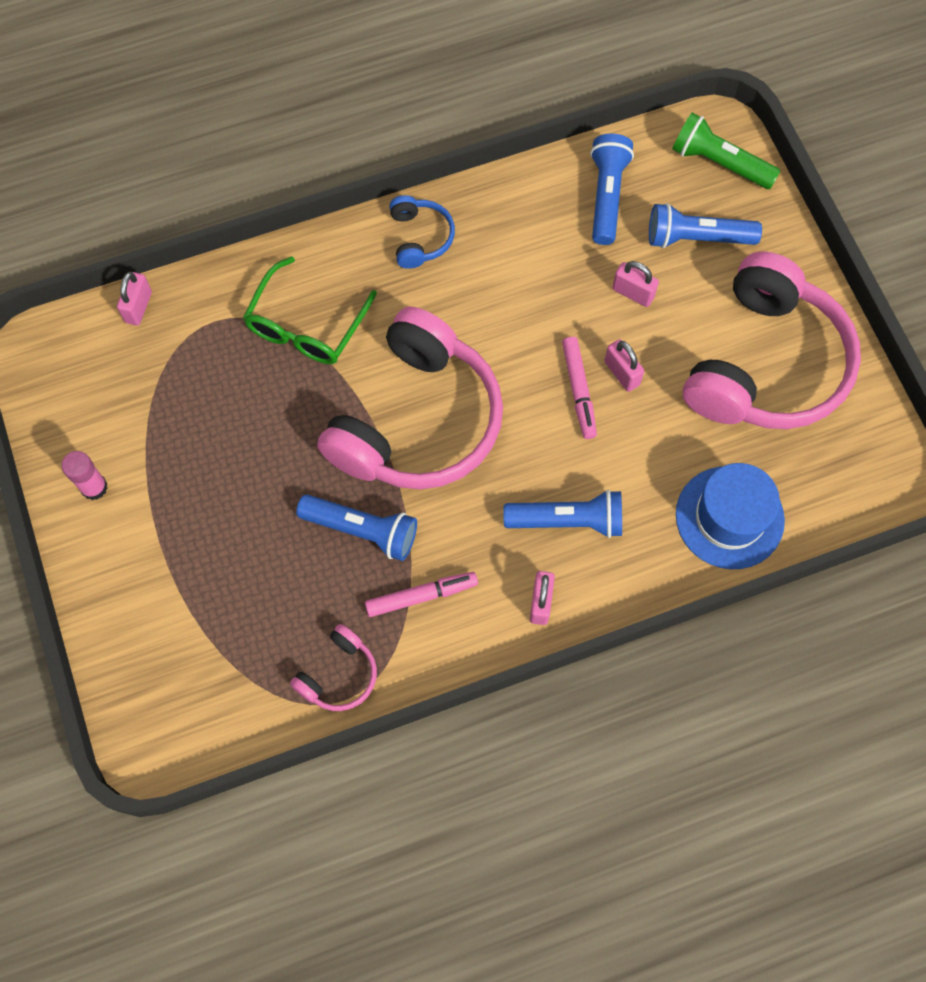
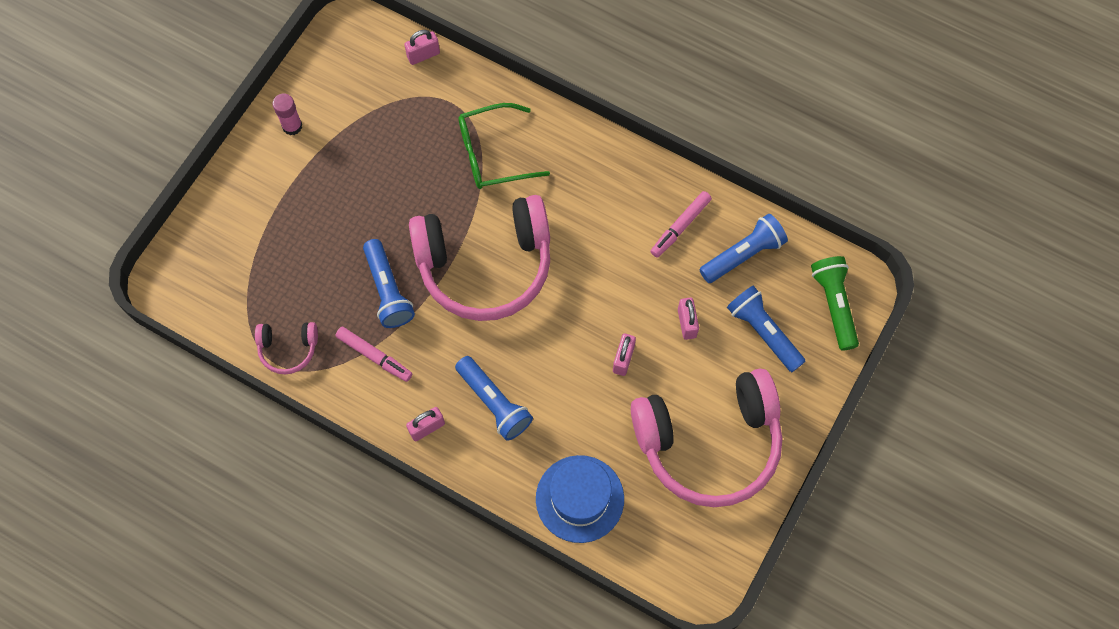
camera: 50 degrees right, 0 degrees up
(420, 237) = (610, 169): blue headphones -> none
(578, 391) = (588, 343): pink marker -> pink marker (680, 227)

